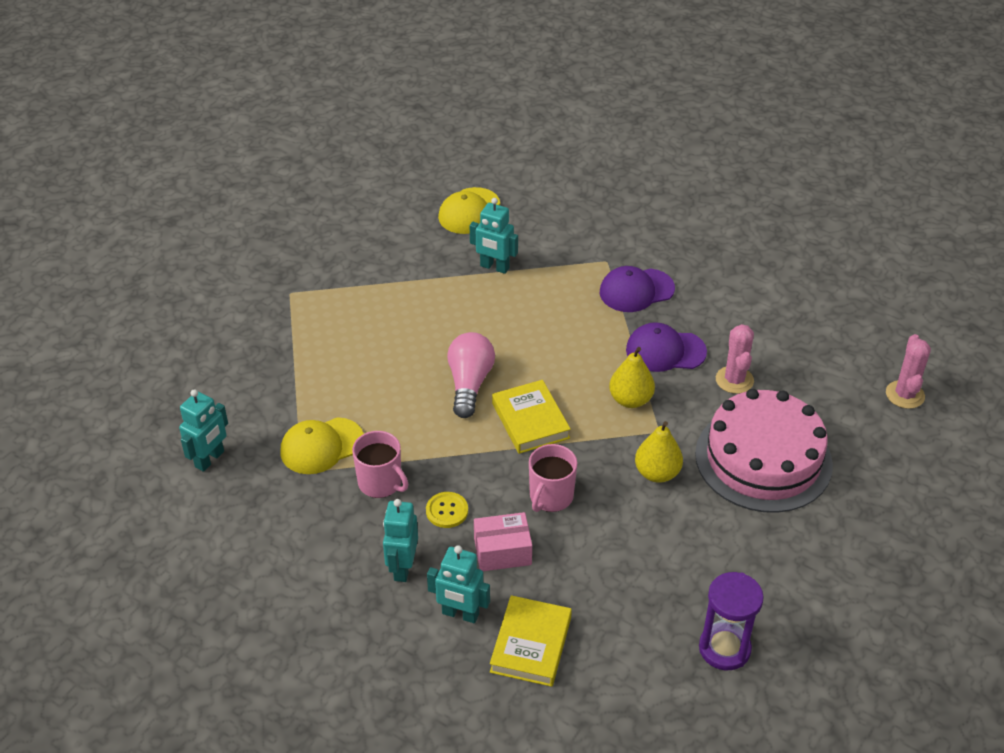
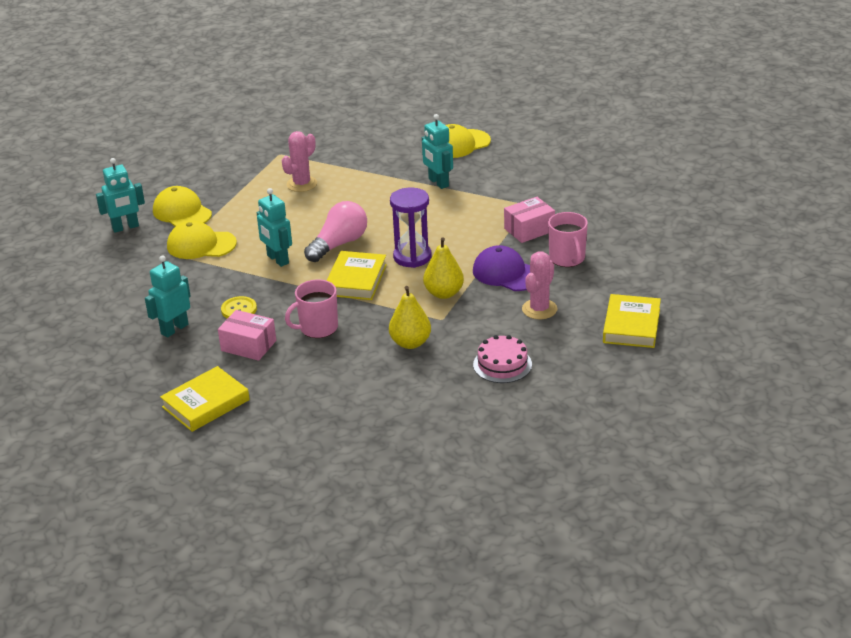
camera: 35 degrees right, 10 degrees down
(256, 412) = (182, 212): none -> yellow cap
(380, 483) = (214, 278): pink mug -> pink mug (567, 258)
(460, 614) = (180, 368): turquoise robot -> turquoise robot (277, 259)
(636, 290) = (529, 230): purple cap -> pink box
(724, 648) = (334, 462): purple hourglass -> purple hourglass (412, 257)
(763, 459) = (502, 364): pink cake -> pink cake, size x0.47
(829, 363) = (631, 325): none -> yellow book
(905, 395) = (672, 367): pink cactus -> pink cactus (302, 184)

